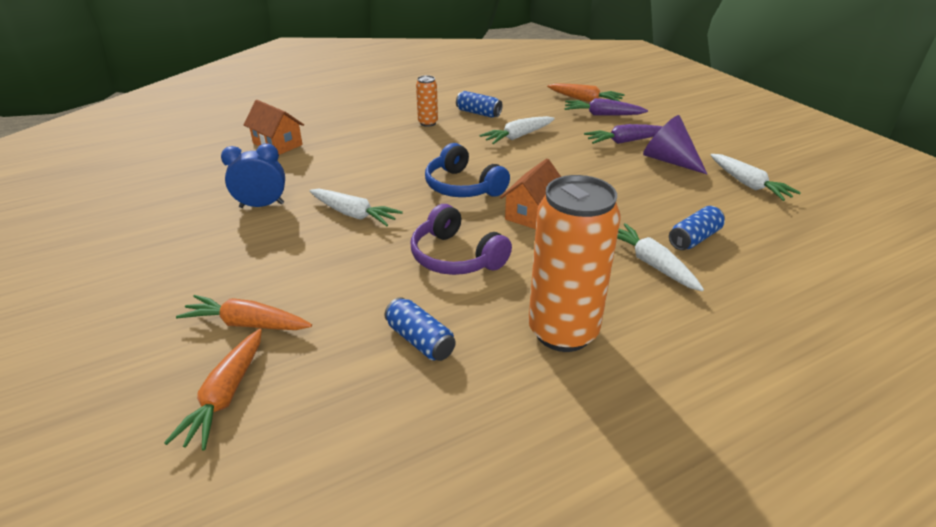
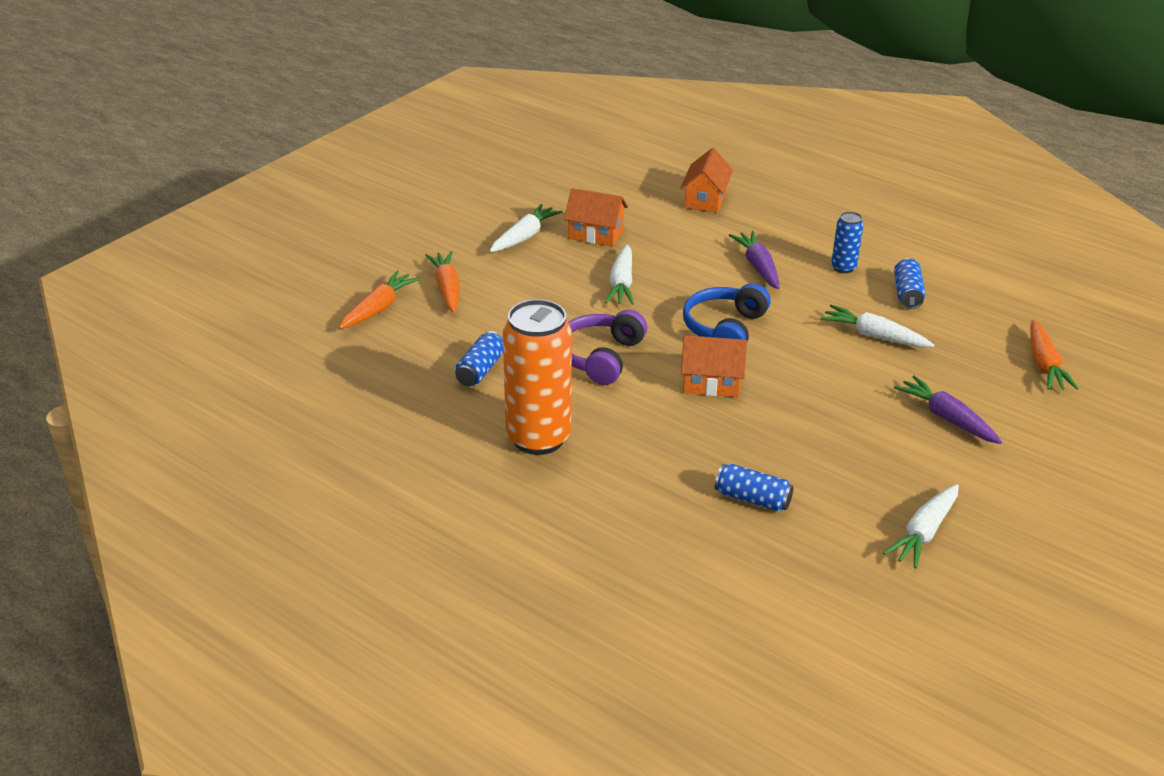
camera: 65 degrees right, 0 degrees up
(226, 395) = (378, 308): orange carrot -> orange carrot turned 135 degrees clockwise
(262, 205) = (595, 234): blue clock -> orange house
(428, 123) = (843, 268): orange can -> blue can
(603, 115) = (1010, 388): purple carrot -> purple carrot (758, 267)
(652, 264) = (679, 475): white carrot -> white carrot (524, 237)
(669, 160) = (927, 461): purple cone -> none

